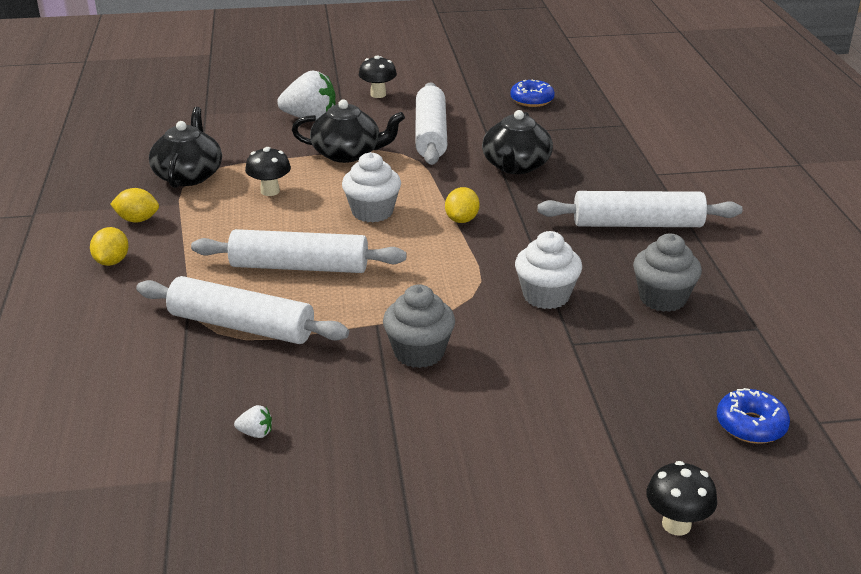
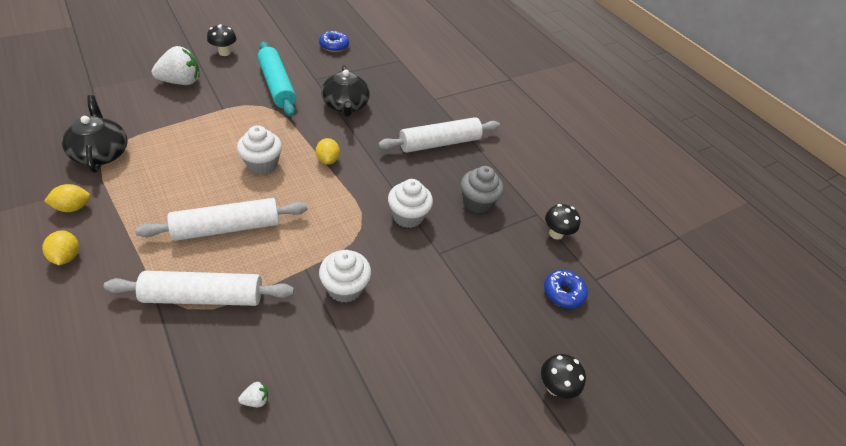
camera: 30 degrees left, 15 degrees up
(270, 191) = (176, 158): black mushroom -> black mushroom (556, 234)
(347, 154) = (223, 112): black teapot -> none
(419, 353) = (345, 288): grey cupcake -> white cupcake
(431, 135) = (277, 85): white rolling pin -> turquoise rolling pin

